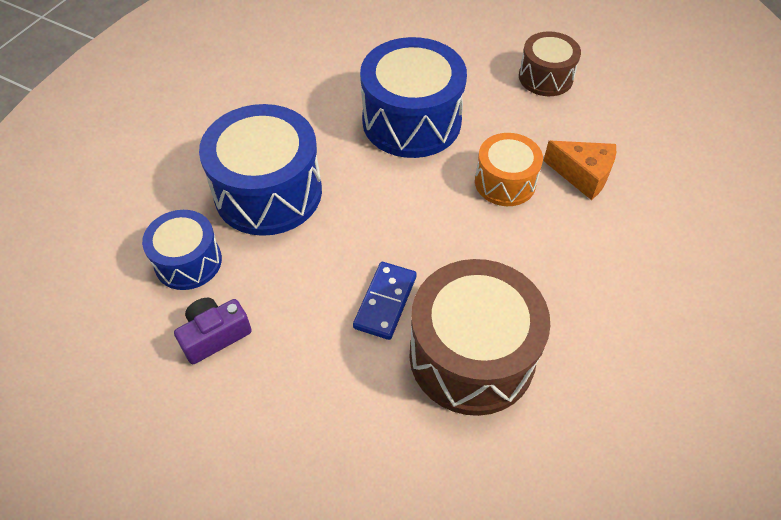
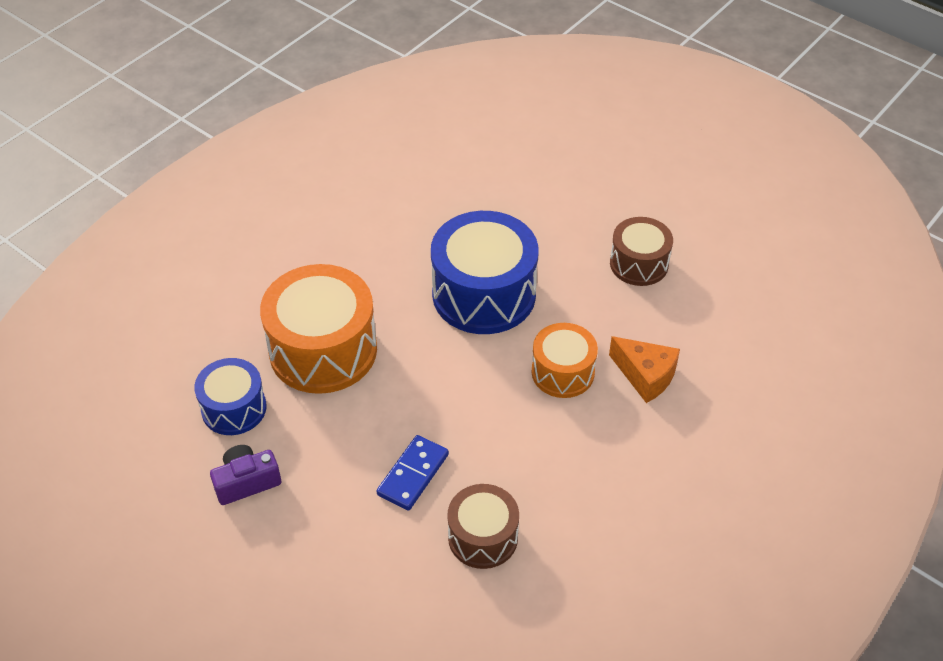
camera: 10 degrees right, 5 degrees down
(268, 192) = (323, 350): blue drum -> orange drum
(472, 356) = (483, 537): brown drum -> brown drum, size x0.58

